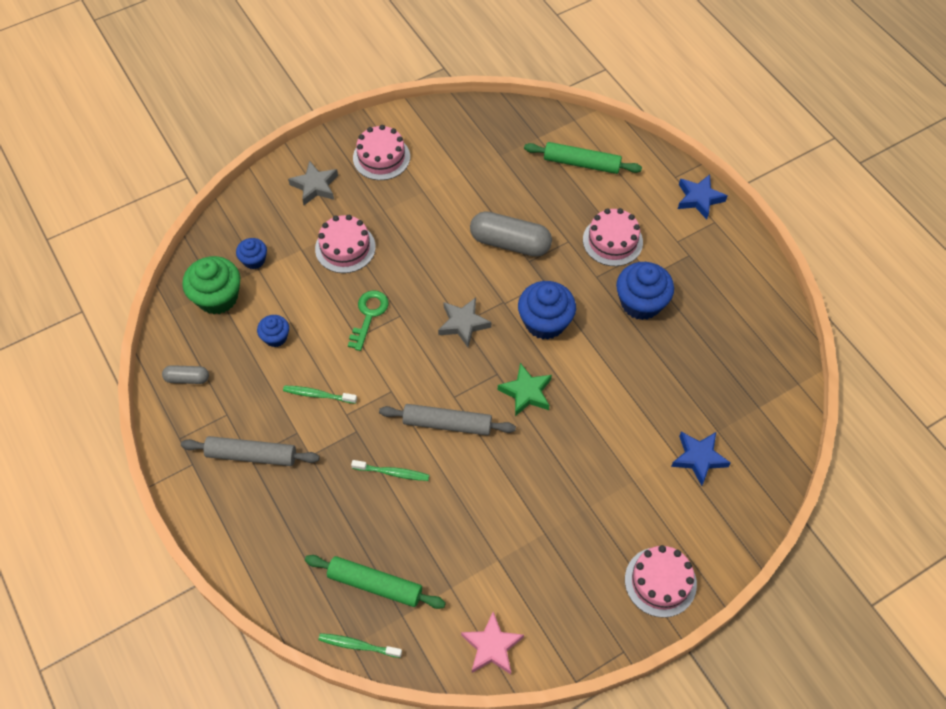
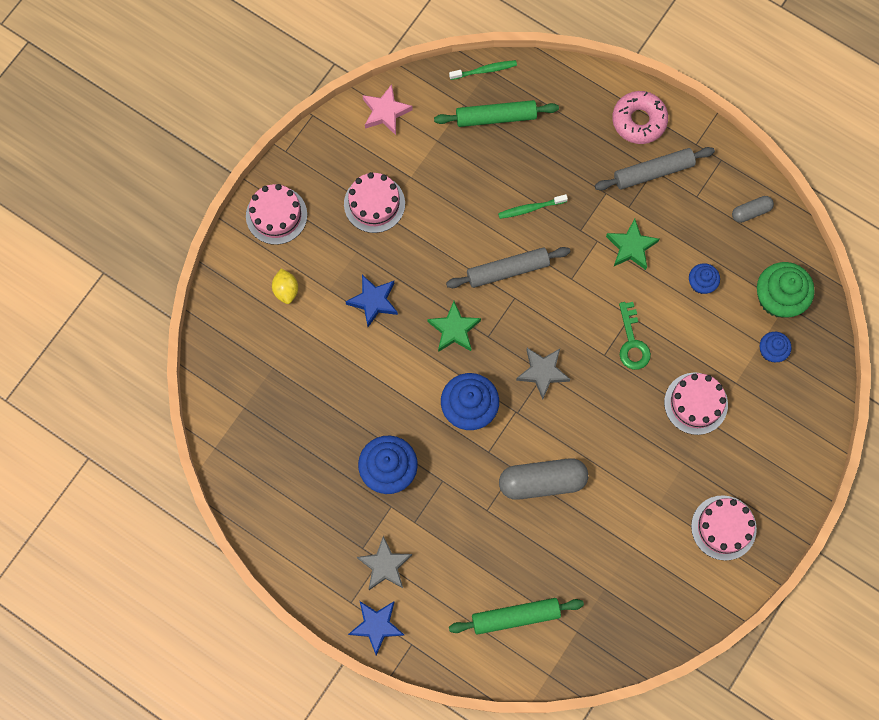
camera: 155 degrees right, 15 degrees up
(231, 513) = (639, 121): none -> pink donut
(315, 186) = (768, 461): grey star -> grey star (385, 565)
(318, 395) = (631, 247): green toothbrush -> green star
(612, 241) = (443, 530): pink cake -> pink cake (374, 204)
(678, 498) = (286, 290): none -> yellow lemon
(698, 458) = (281, 334): blue star -> blue star (373, 301)

